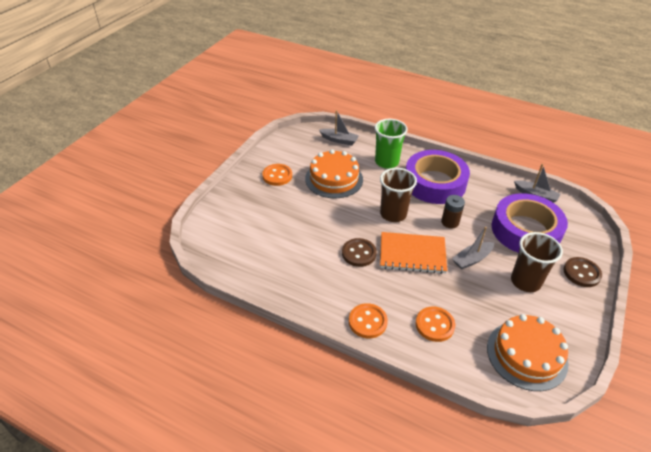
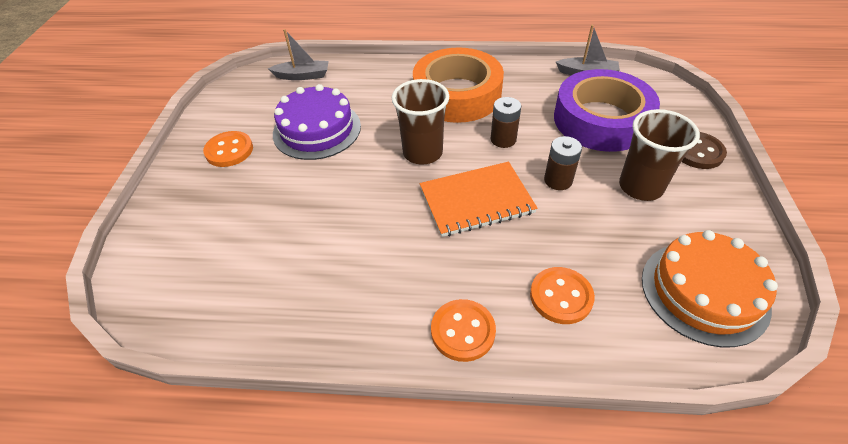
camera: 20 degrees left, 5 degrees up
(334, 179) = (317, 129): orange cake -> purple cake
(359, 253) = (400, 226): brown button -> none
(386, 162) = (381, 86): green cup -> none
(434, 183) = (457, 94): purple tape -> orange tape
(472, 259) = (558, 180): grey boat -> brown battery

